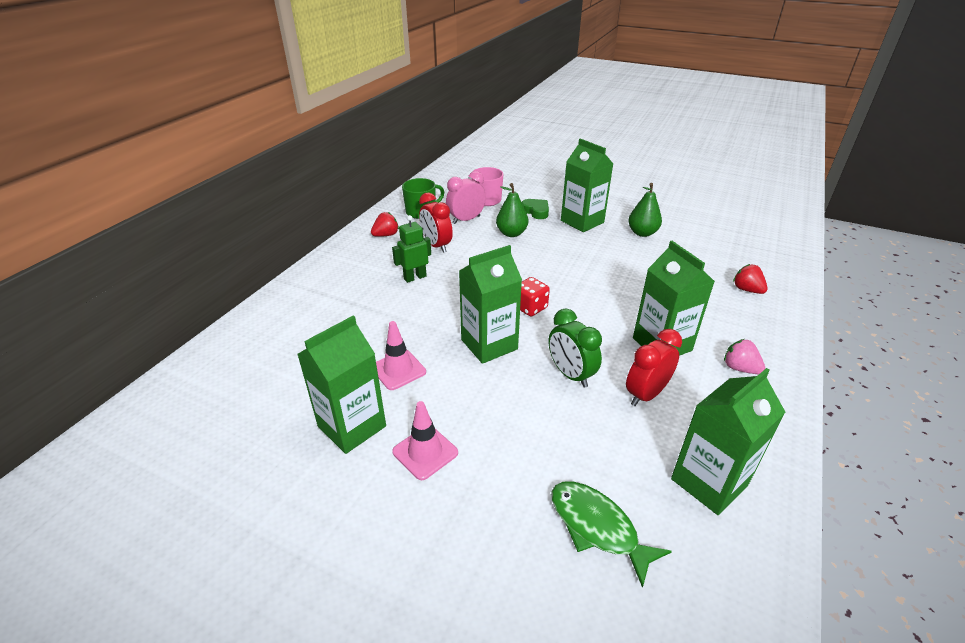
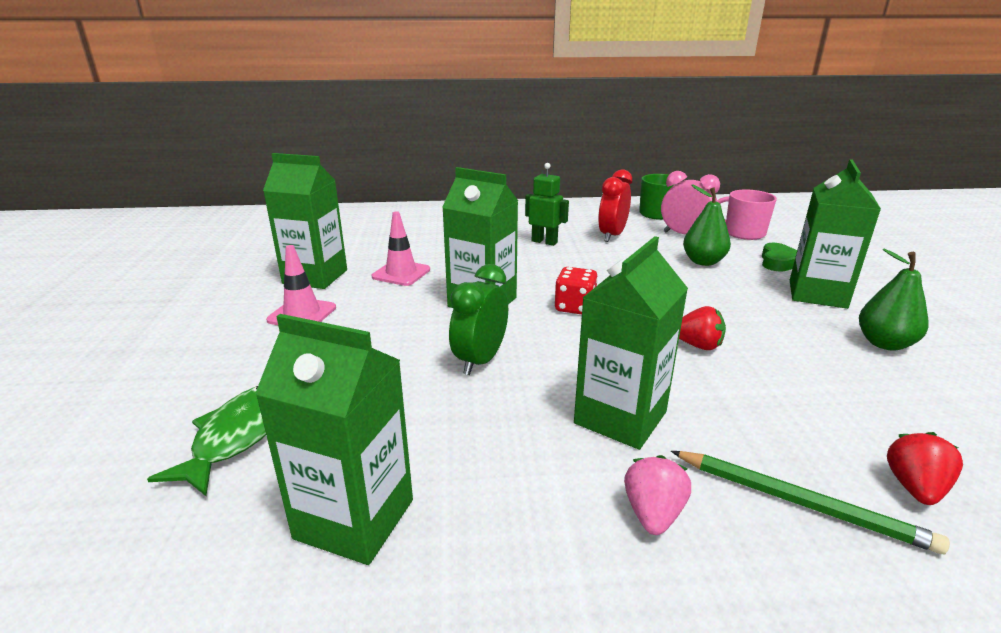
camera: 60 degrees right, 10 degrees down
(386, 235) = (592, 213): red strawberry -> red strawberry (698, 345)
(646, 394) = (494, 425): red clock -> none
(746, 323) = (800, 502): none -> green pencil

